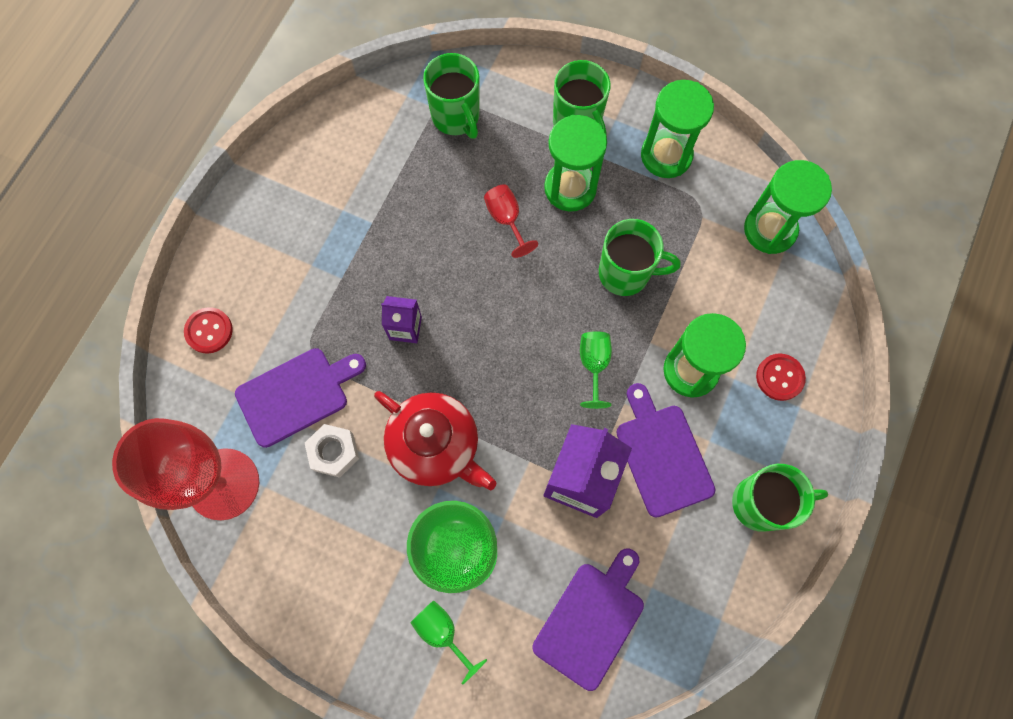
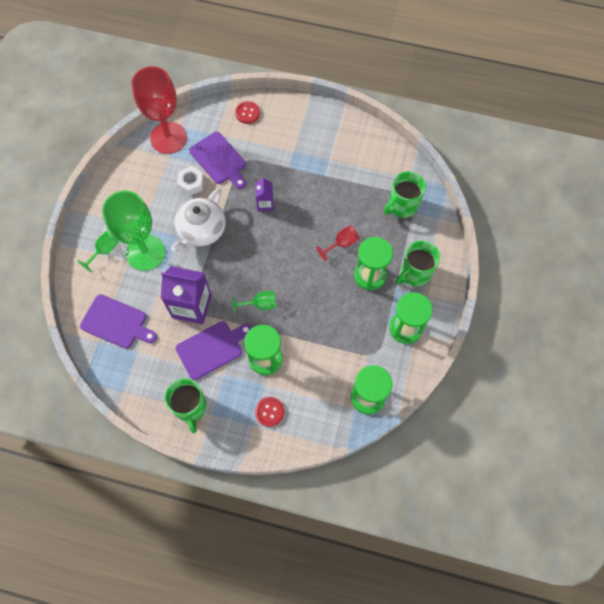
camera: 80 degrees right, 5 degrees down
(436, 445) = (201, 230): red teapot -> white teapot
(625, 273) = (320, 314): green mug -> none

